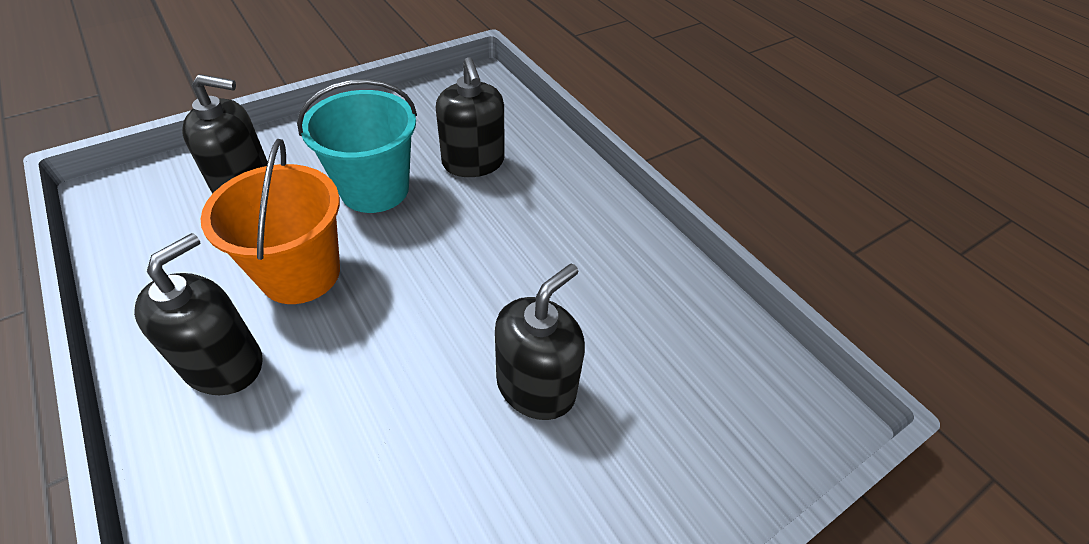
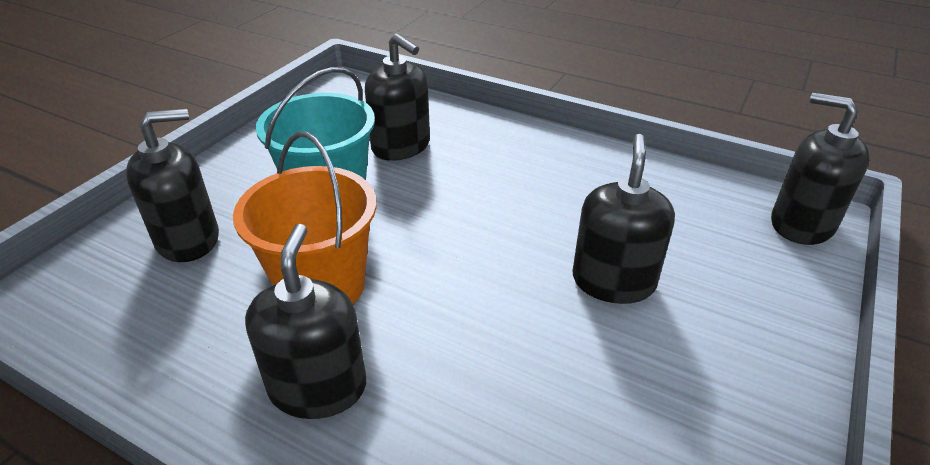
camera: 25 degrees left, 10 degrees down
(788, 417) = (801, 224): none -> black soap dispenser

